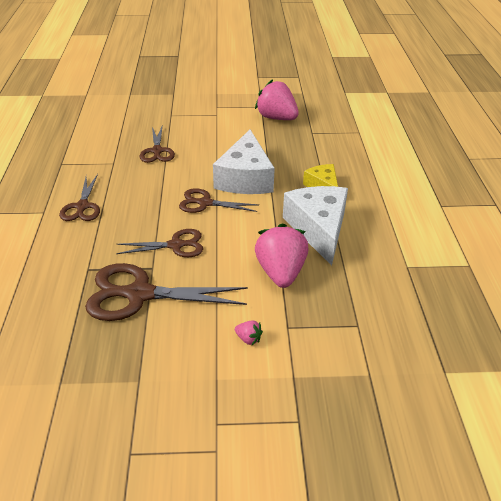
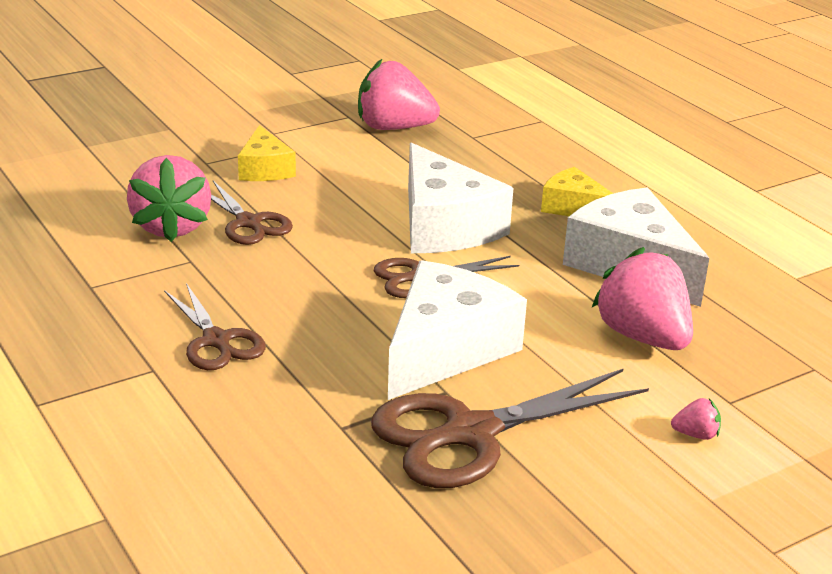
camera: 30 degrees left, 10 degrees down
(123, 144) = (171, 227): none -> pink strawberry
(176, 245) = (446, 349): brown scissors -> white cheese
(193, 125) = (265, 169): none -> yellow cheese

